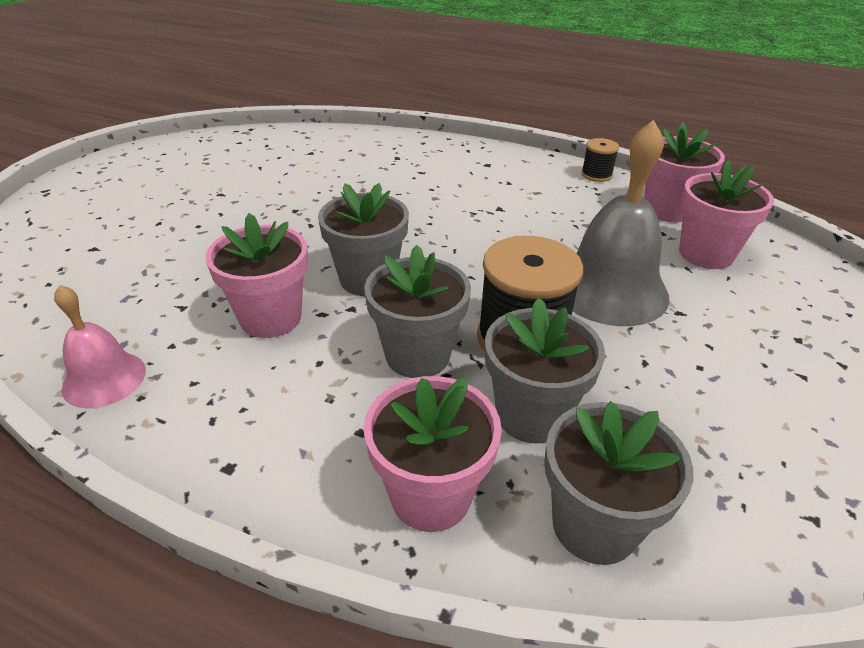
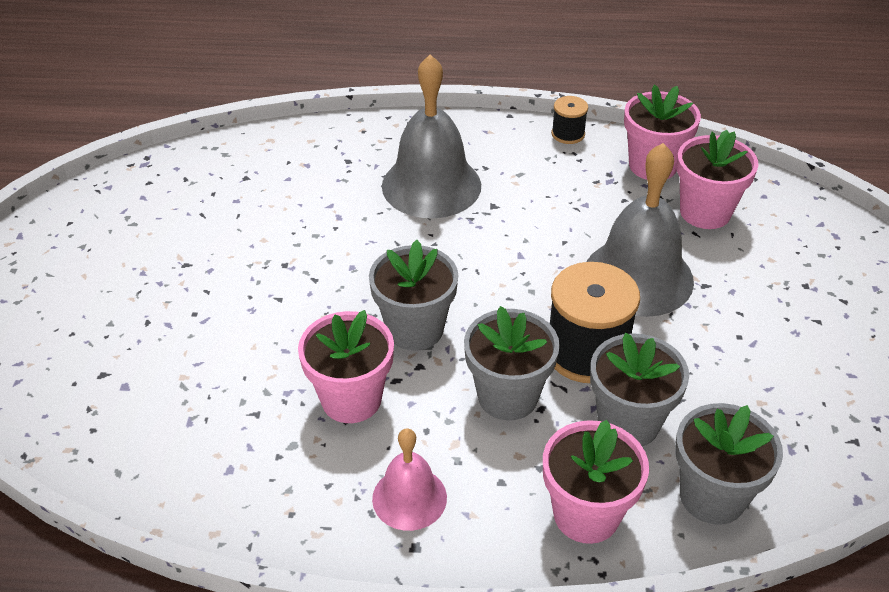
camera: 20 degrees left, 5 degrees up
(104, 379) = (243, 508): pink bell -> pink bell (409, 498)
(454, 185) = (431, 185): none -> grey bell

